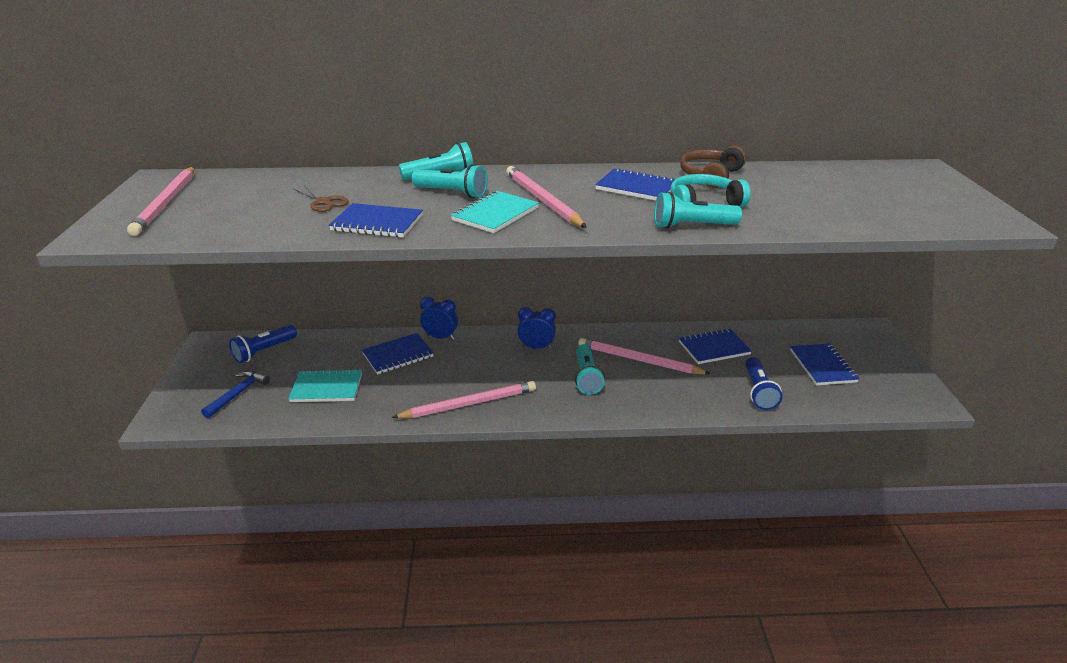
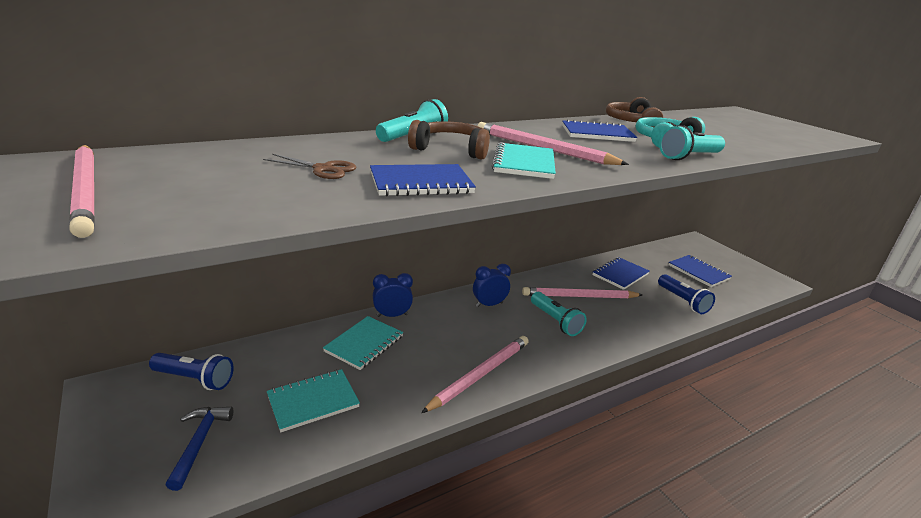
camera: 30 degrees left, 5 degrees down
(264, 351) = (195, 379): blue flashlight -> blue flashlight turned 90 degrees counterclockwise
(398, 355) = (364, 344): blue notebook -> turquoise notebook
(452, 193) = (451, 149): turquoise flashlight -> brown headphones

